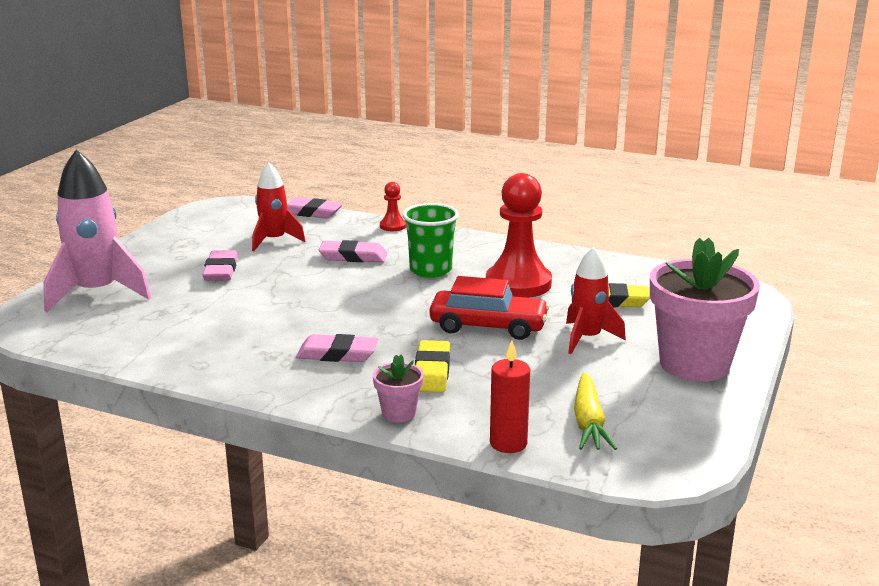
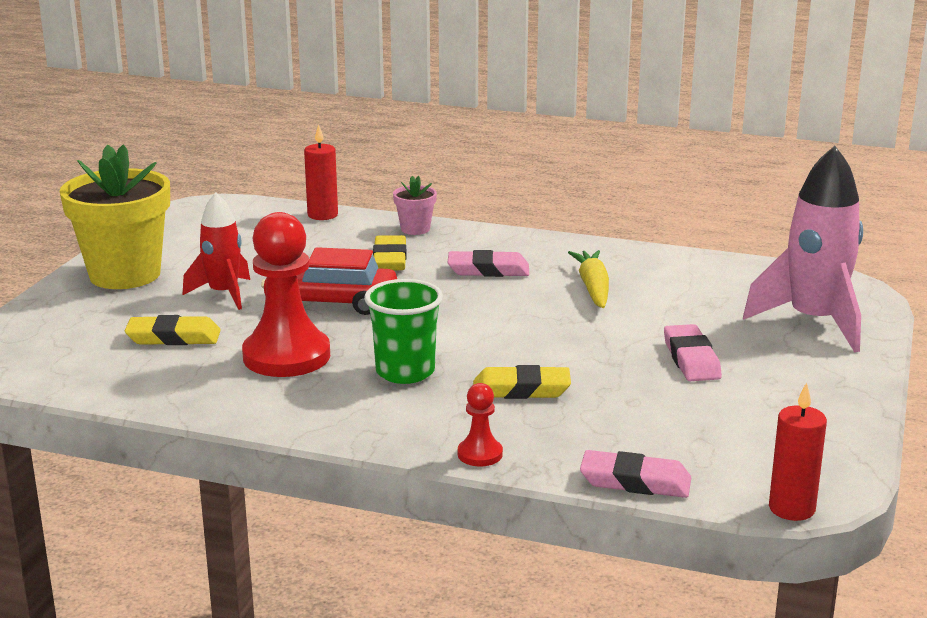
camera: 175 degrees right, 0 degrees up
(239, 200) = (791, 508): none -> red candle
(274, 240) = (656, 414): red rocket -> none
(353, 256) = (521, 389): pink eraser -> yellow eraser
(588, 422) = (252, 229): yellow carrot -> yellow carrot (593, 288)
(694, 364) = (125, 274): pink flower pot -> yellow flower pot

